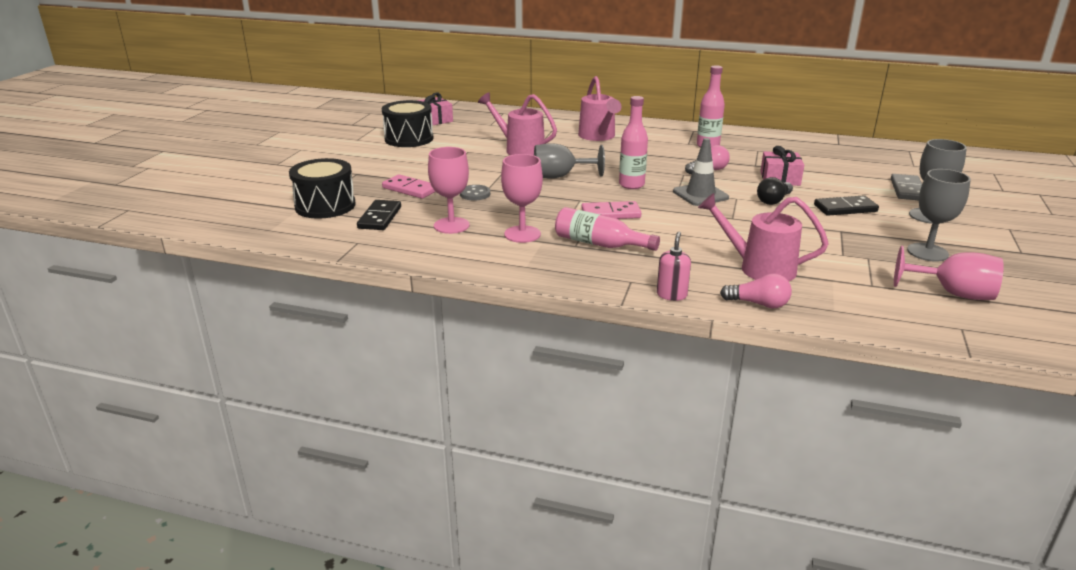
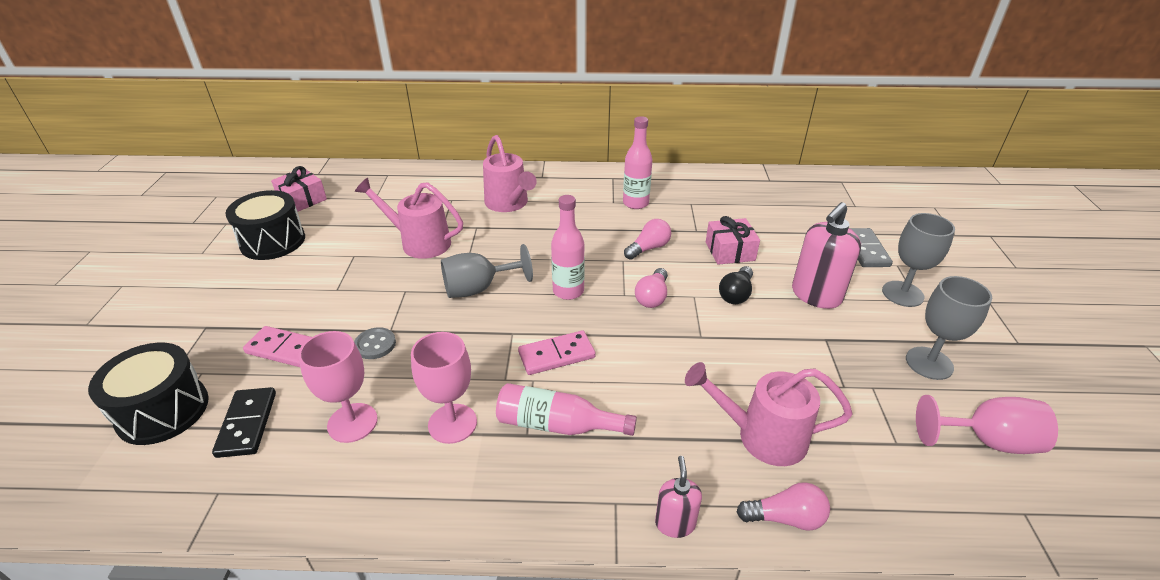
camera: 15 degrees left, 10 degrees up
(700, 195) = (652, 297): grey traffic cone -> pink light bulb
(845, 208) = (816, 295): black domino -> pink soap dispenser

